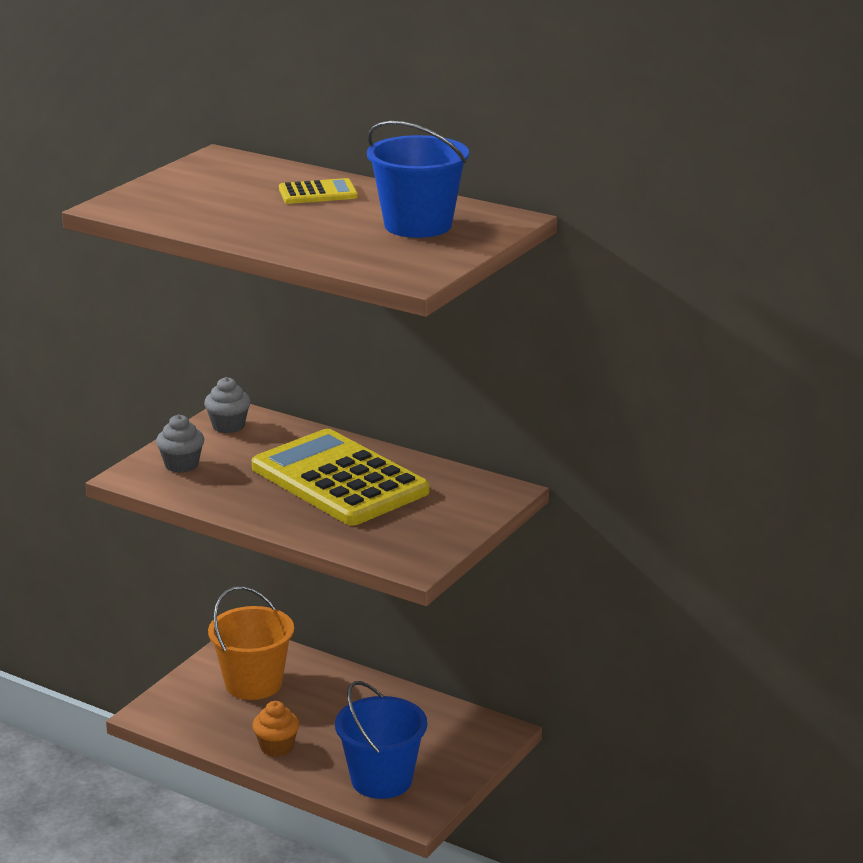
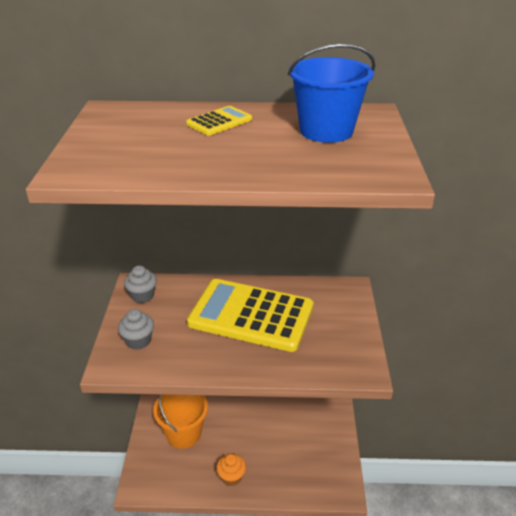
camera: 30 degrees left, 10 degrees up
(381, 780) = (306, 473): blue bucket -> none

